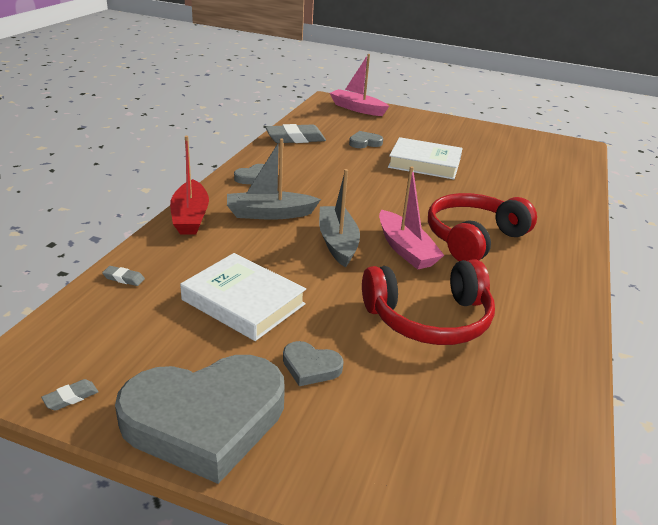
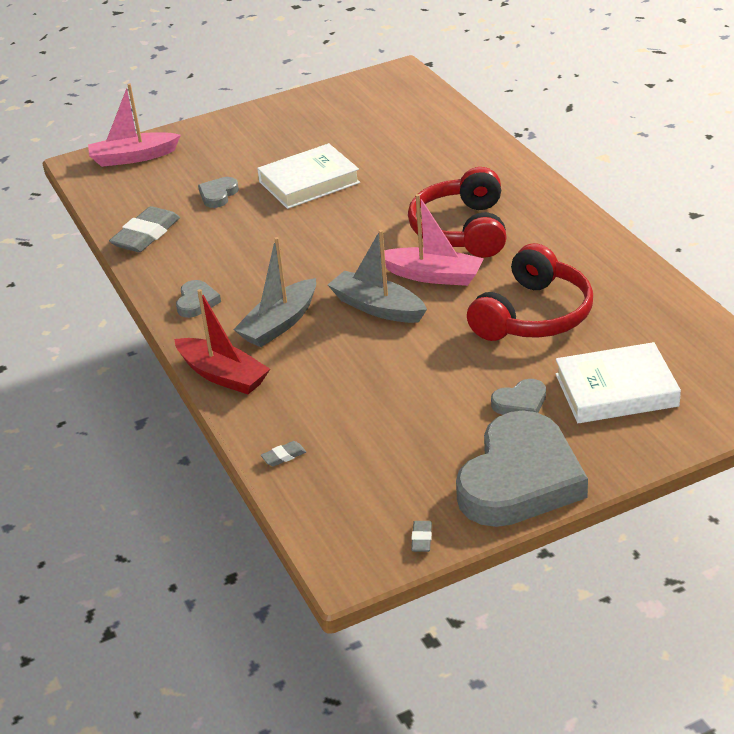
camera: 40 degrees left, 5 degrees up
(243, 302) = (401, 401): white book -> white book (616, 390)

